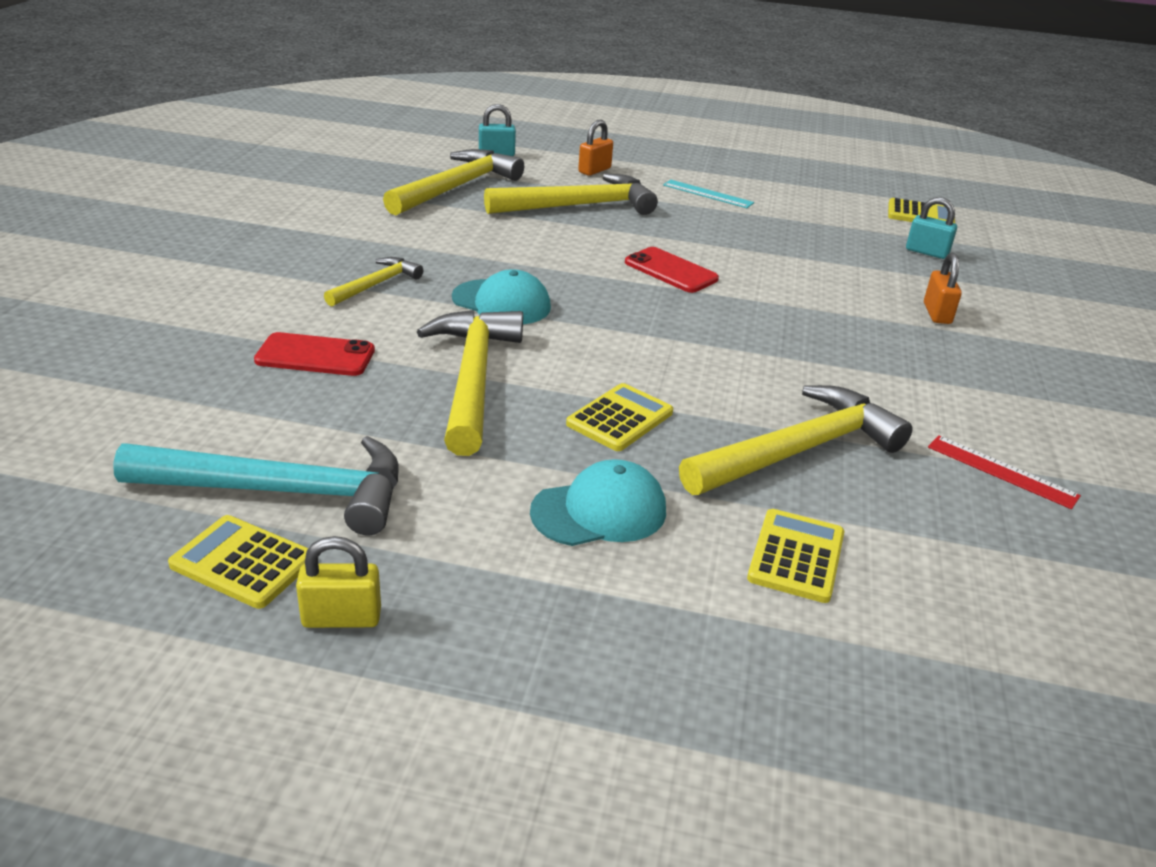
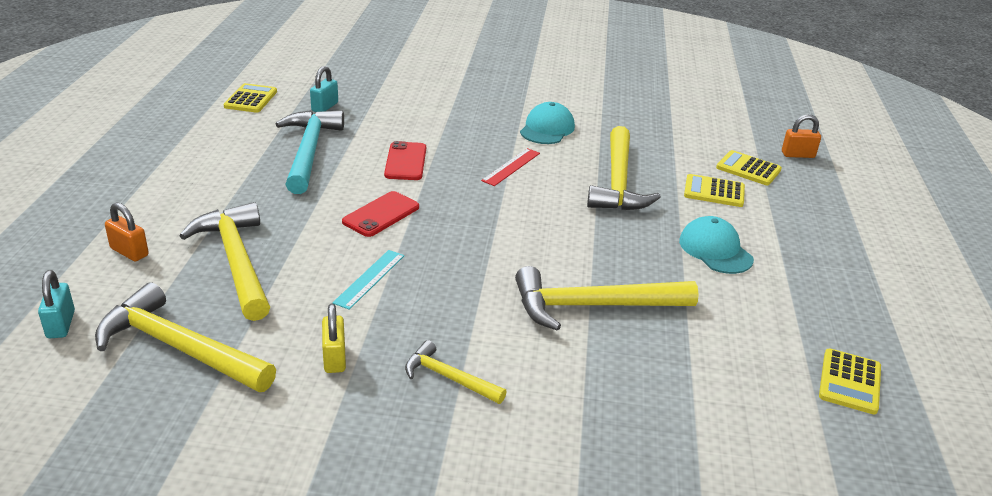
camera: 95 degrees left, 0 degrees up
(282, 492) = (776, 378): turquoise hammer -> turquoise hammer (309, 151)
(315, 356) = (595, 395): red phone -> red phone (406, 161)
(341, 618) = (862, 334): yellow padlock -> yellow padlock (334, 358)
(501, 303) = (464, 299): turquoise cap -> turquoise cap (547, 129)
(620, 418) = (615, 242): yellow calculator -> yellow calculator (748, 169)
(707, 194) = (203, 188): turquoise ruler -> turquoise ruler (369, 279)
(799, 451) = (617, 182): yellow hammer -> yellow hammer turned 135 degrees counterclockwise
(937, 313) = (426, 118): orange padlock -> orange padlock (798, 155)
(1001, 471) = (605, 127): red ruler -> red ruler (511, 167)

